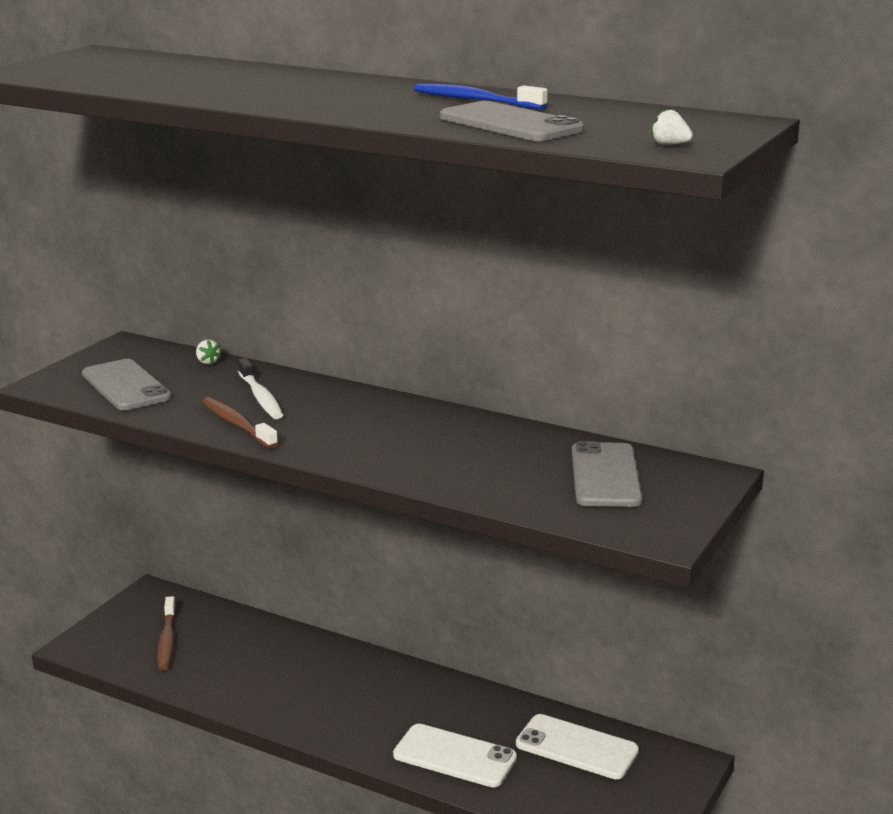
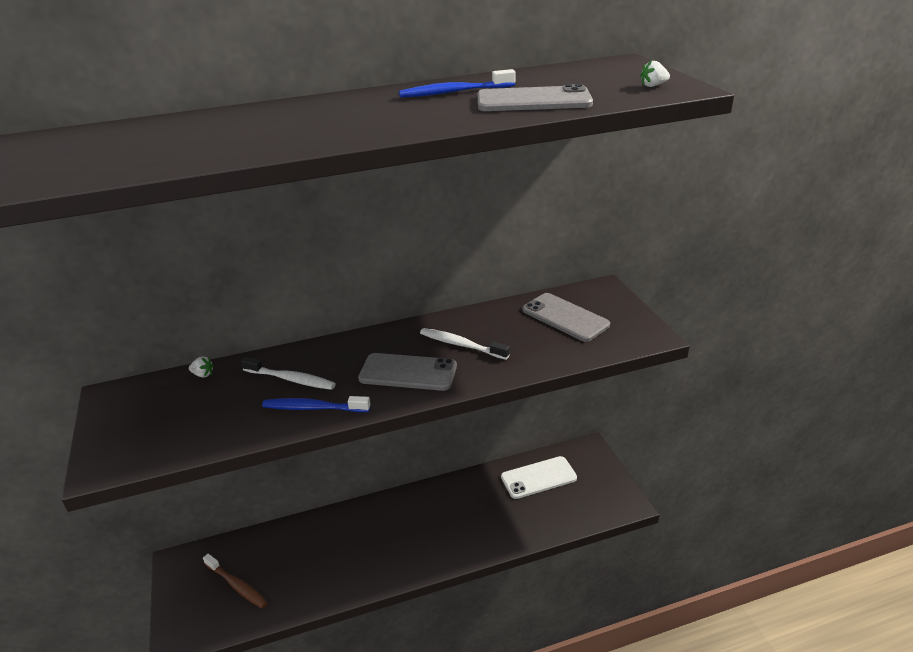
camera: 45 degrees left, 10 degrees up
(126, 386) = (174, 427): grey phone -> grey phone (408, 372)
(237, 424) = (313, 408): brown toothbrush -> blue toothbrush
(450, 444) = (461, 345): none -> white toothbrush
(454, 756) = (496, 527): white phone -> none

